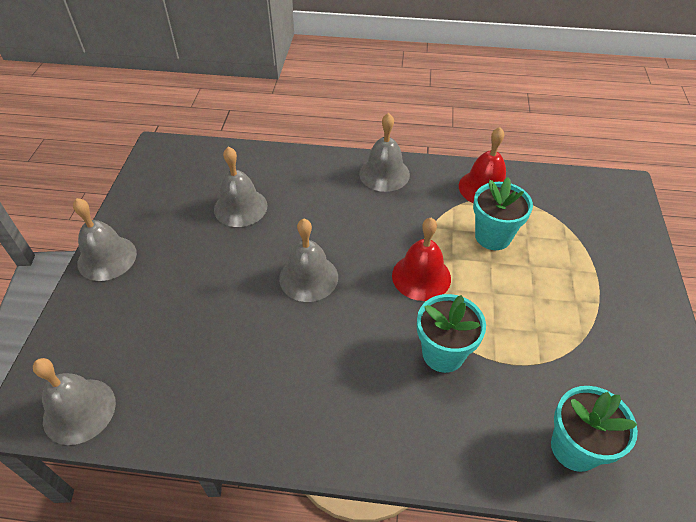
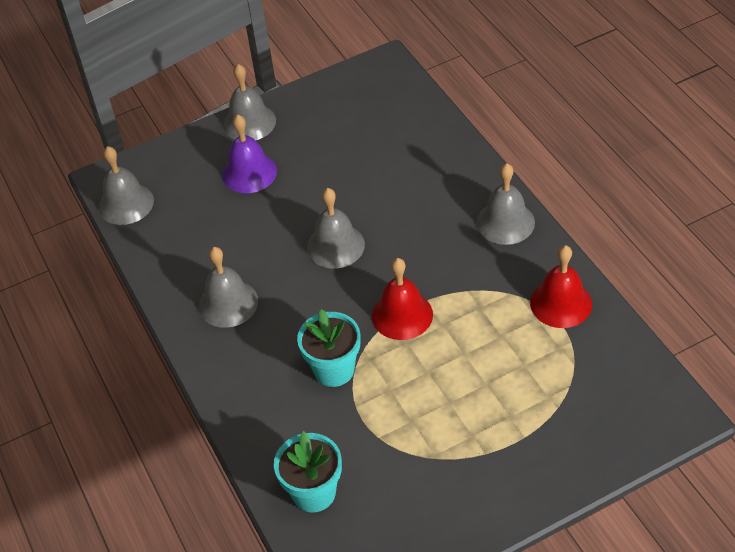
camera: 60 degrees right, 0 degrees up
(163, 289) = (249, 172): none -> purple bell
(240, 207) = (370, 157): grey bell -> grey bell (228, 303)
(493, 236) = (498, 340): turquoise flower pot -> none

